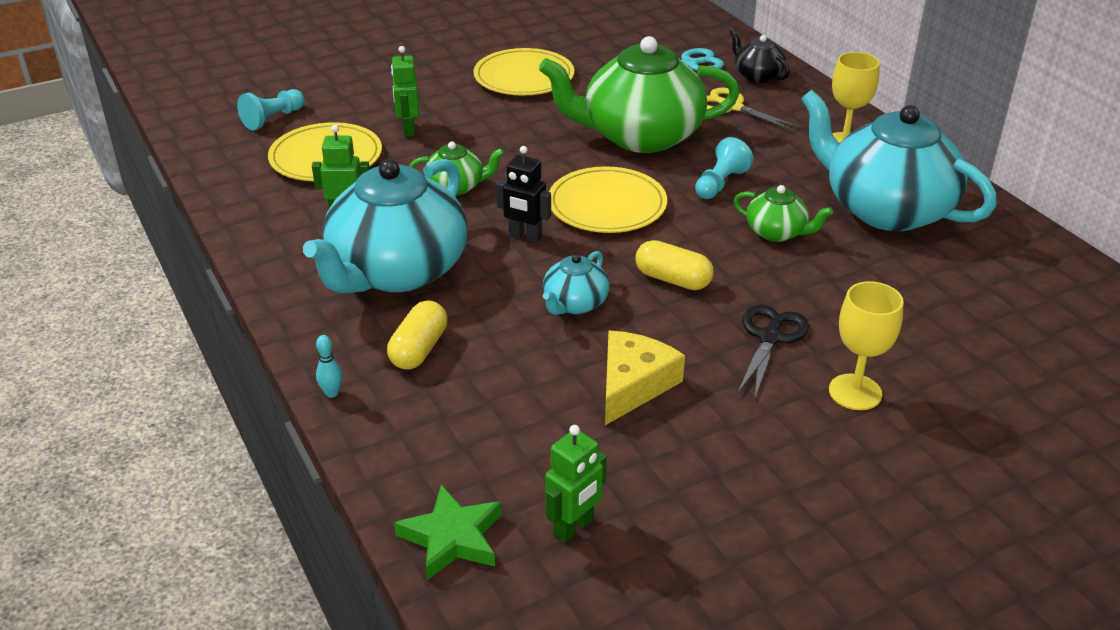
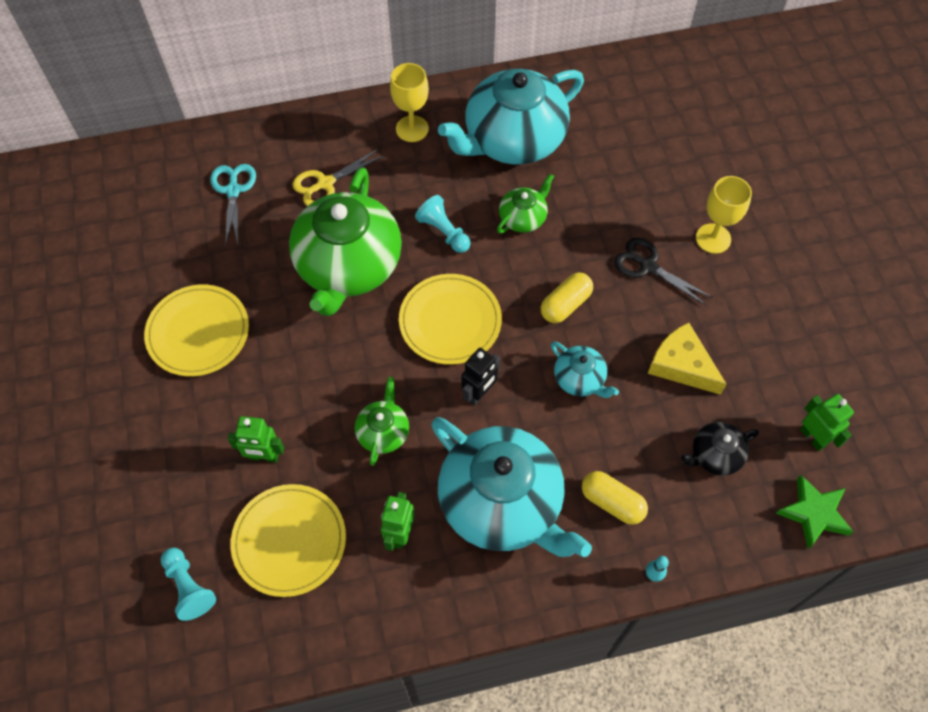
camera: 75 degrees left, 25 degrees up
(757, 76) = (277, 147): black teapot -> black teapot (715, 455)

